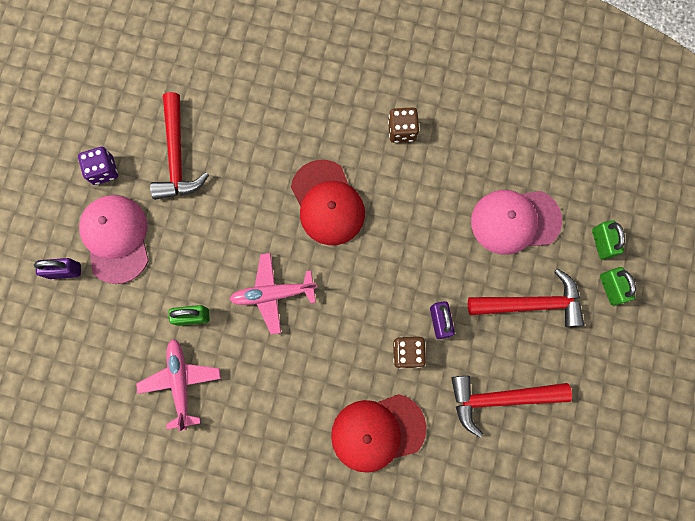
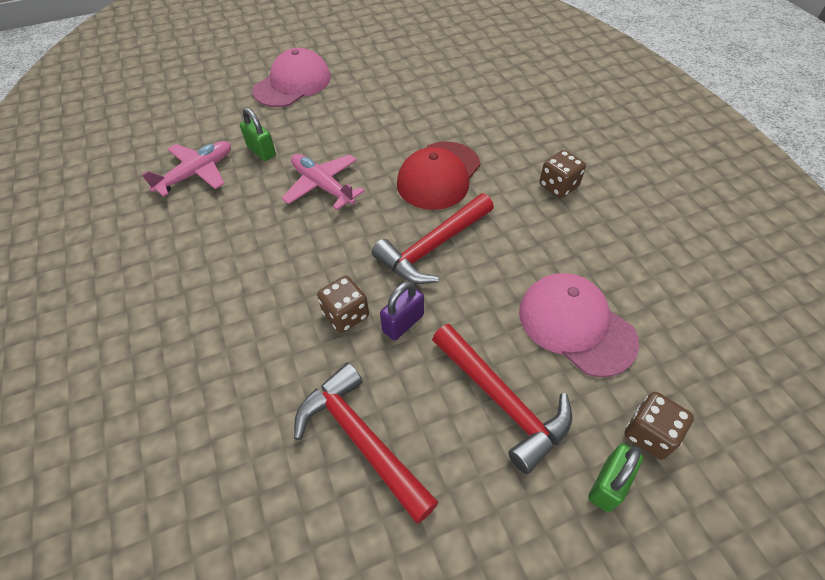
camera: 55 degrees right, 25 degrees down
(65, 271) = (245, 74): purple padlock -> none
(104, 170) = (339, 55): purple dice -> none
(177, 156) = (387, 79): red hammer -> red hammer (433, 247)
(377, 432) = (239, 338): red cap -> none
(601, 243) = (649, 434): green padlock -> brown dice

